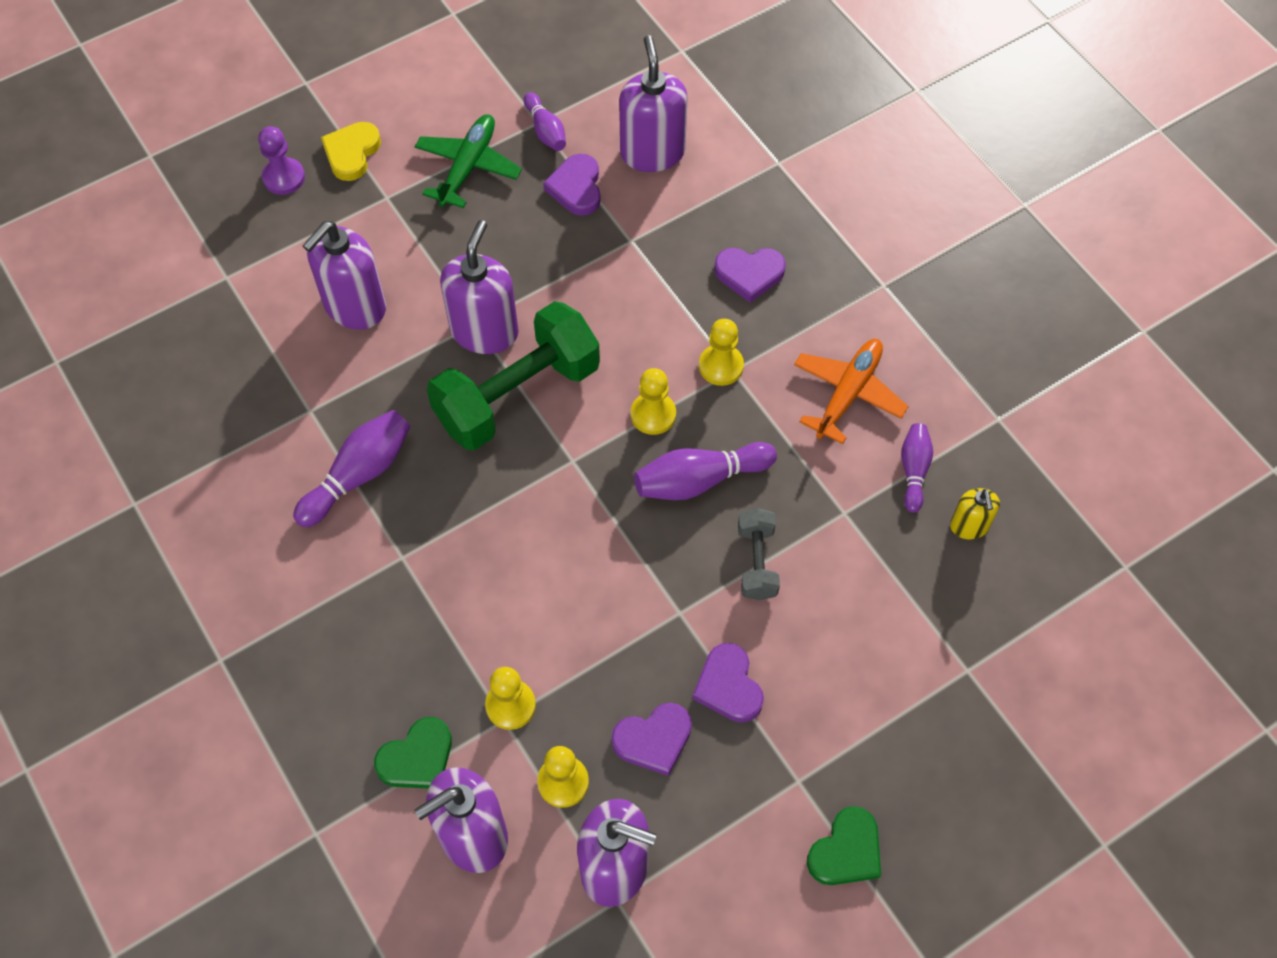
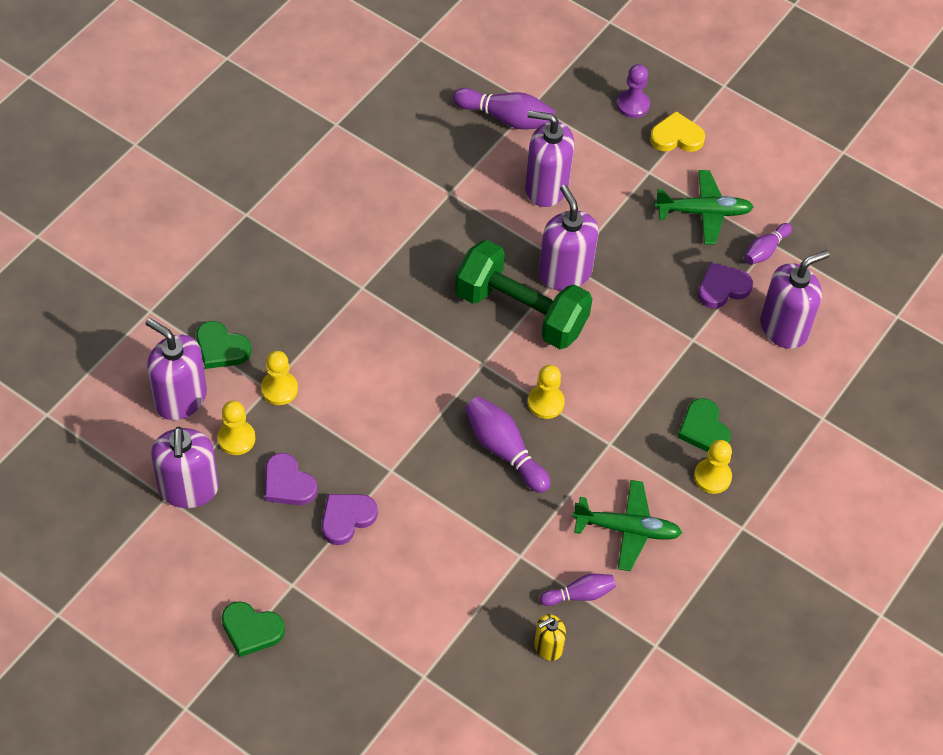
camera: 65 degrees right, 5 degrees down
(359, 475) = (413, 239): purple bowling pin -> purple bowling pin (506, 118)
(484, 331) = (564, 273): purple soap dispenser -> purple soap dispenser turned 105 degrees counterclockwise
(721, 366) = (609, 435): yellow pawn -> yellow pawn (712, 477)
(749, 274) = (703, 429): purple heart -> green heart
(757, 562) = (453, 508): grey dumbbell -> none
(848, 393) = (627, 529): orange plane -> green plane

